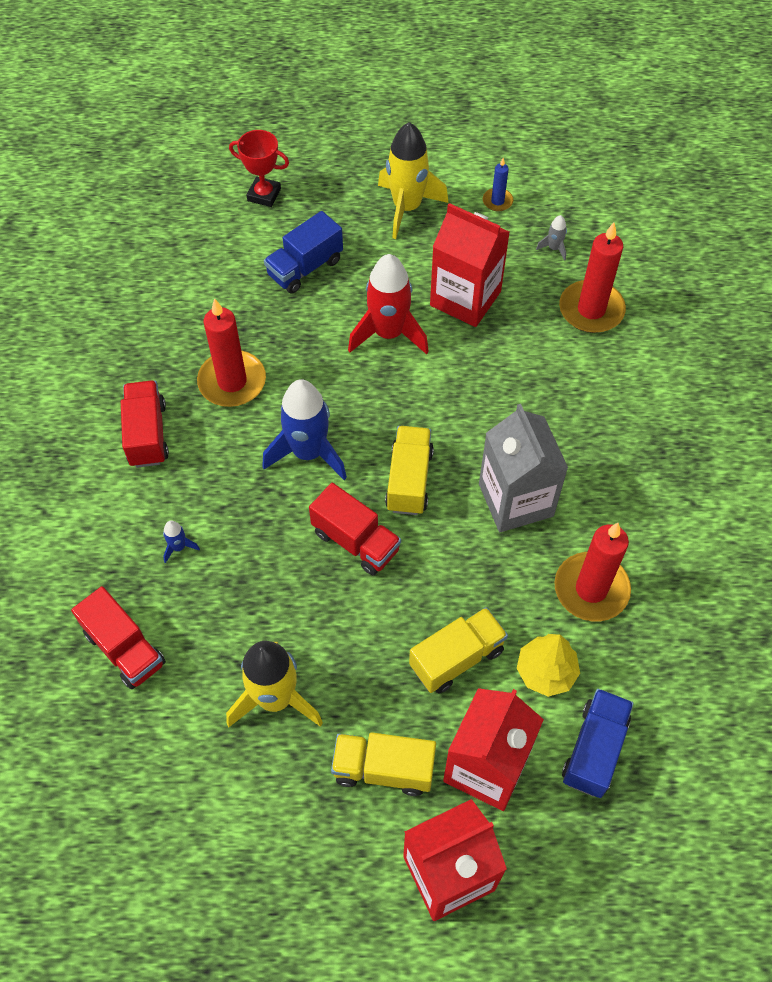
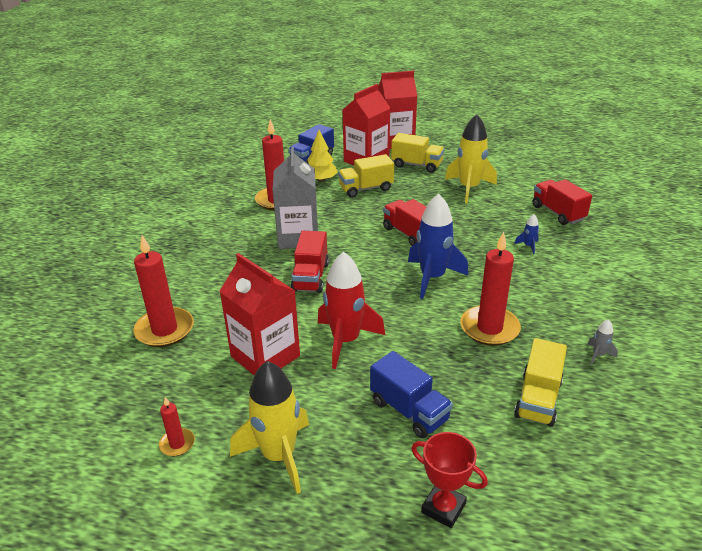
camera: 165 degrees left, 25 degrees down
(147, 434) = (559, 305): red truck -> red truck (310, 277)
(305, 267) = (409, 410): blue truck -> blue truck turned 75 degrees clockwise
(409, 480) = (364, 255): yellow truck -> yellow truck (538, 399)
(497, 201) = (177, 444): blue candle -> red candle
(554, 248) = (156, 384): grey rocket -> grey rocket (598, 355)

